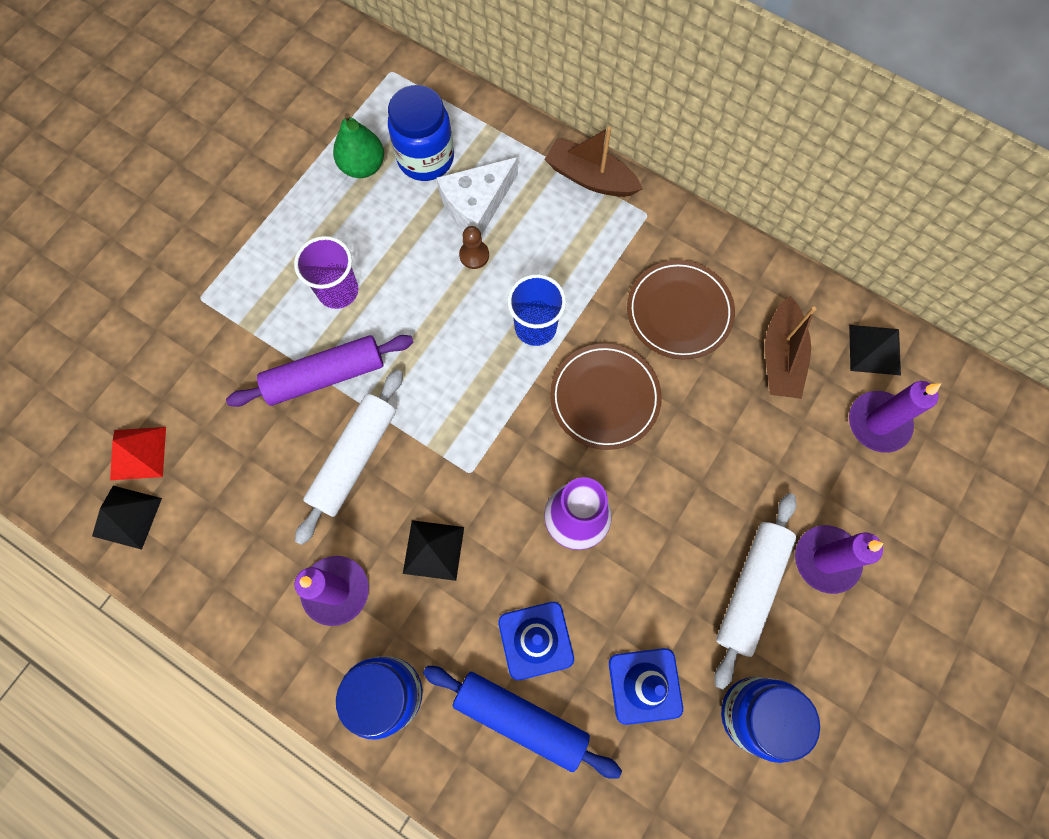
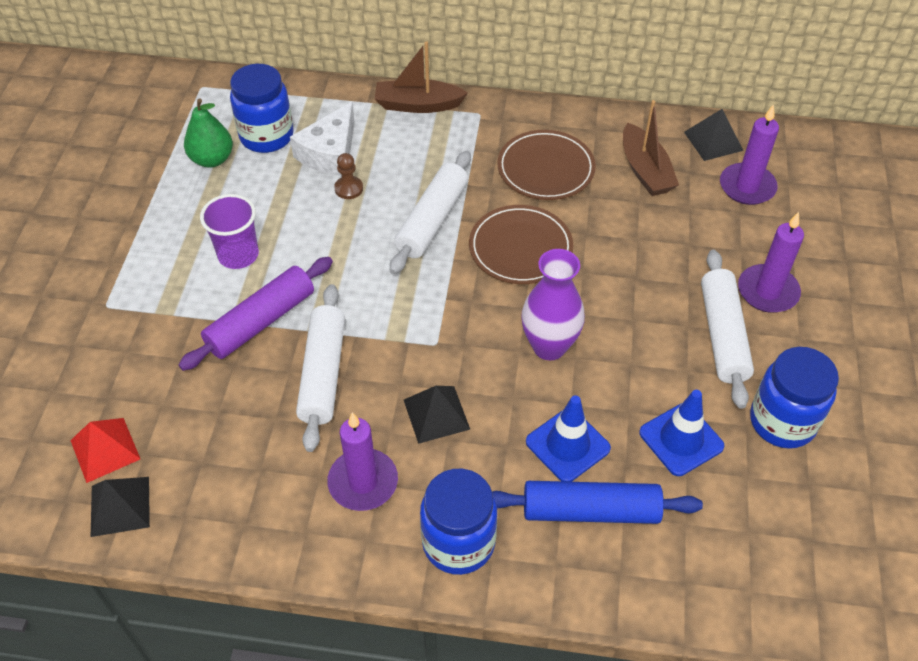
camera: 25 degrees left, 20 degrees down
(535, 327) = (432, 220): blue cup -> white rolling pin

